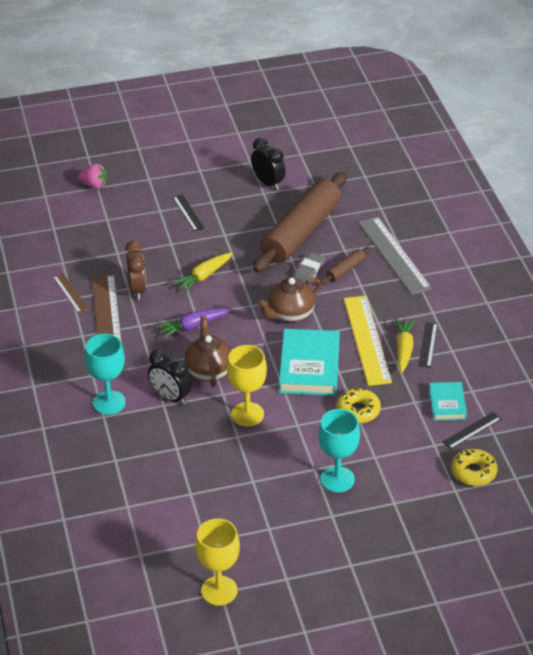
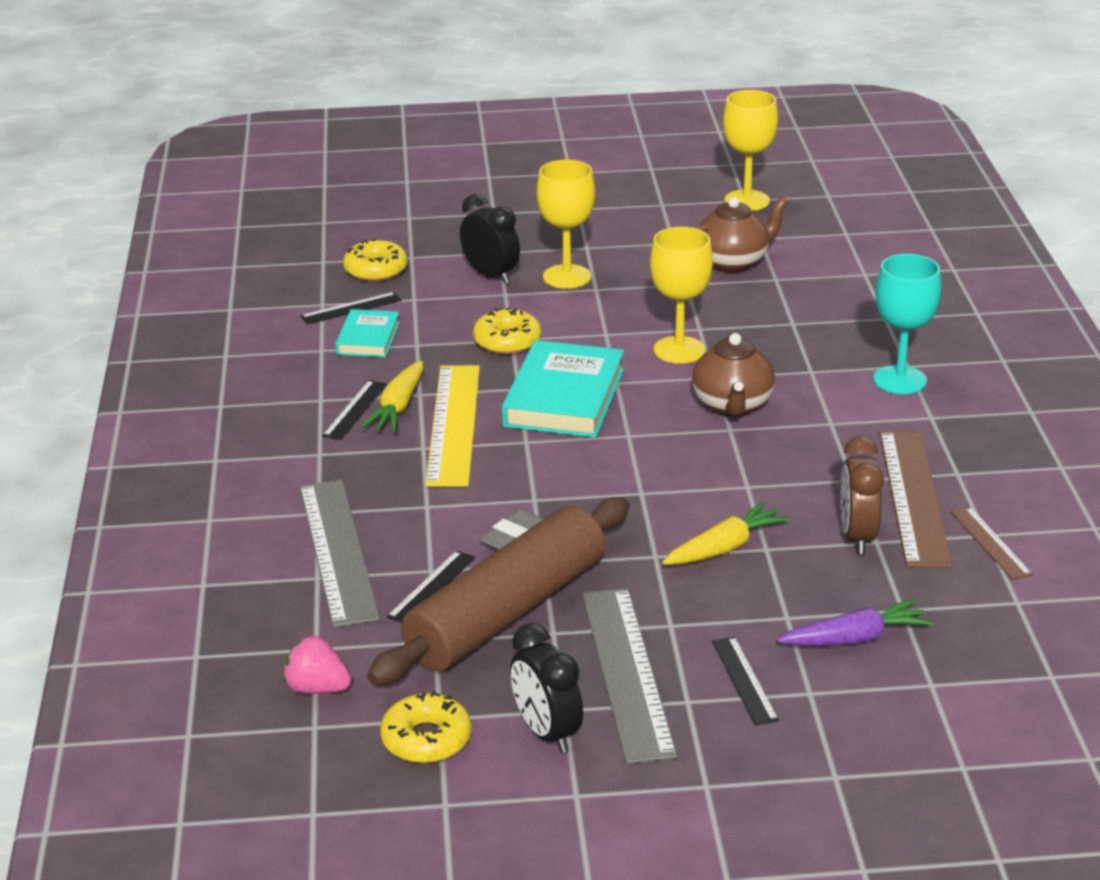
camera: 170 degrees left, 10 degrees down
(94, 185) = (971, 772): pink strawberry -> pink strawberry (317, 688)
(170, 397) = (799, 379): black clock -> black clock (490, 275)
(193, 326) = (754, 469): purple carrot -> purple carrot (855, 639)
(240, 211) = (627, 672): none -> grey ruler
(290, 314) = (574, 472): brown teapot -> brown teapot (733, 262)
(316, 176) = (426, 739): none -> yellow donut
(337, 479) = (567, 277): turquoise goblet -> yellow goblet
(340, 241) = (431, 587): none -> black ruler
(345, 270) = (444, 533): brown rolling pin -> none

